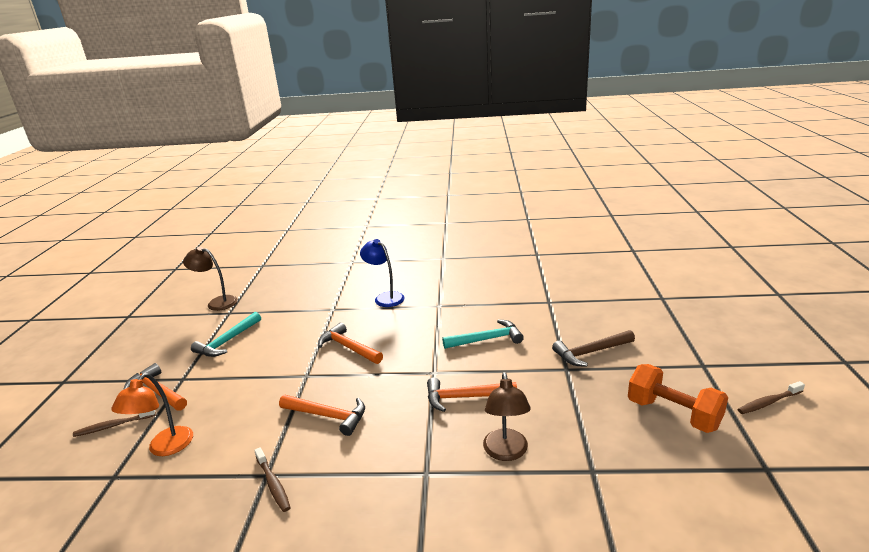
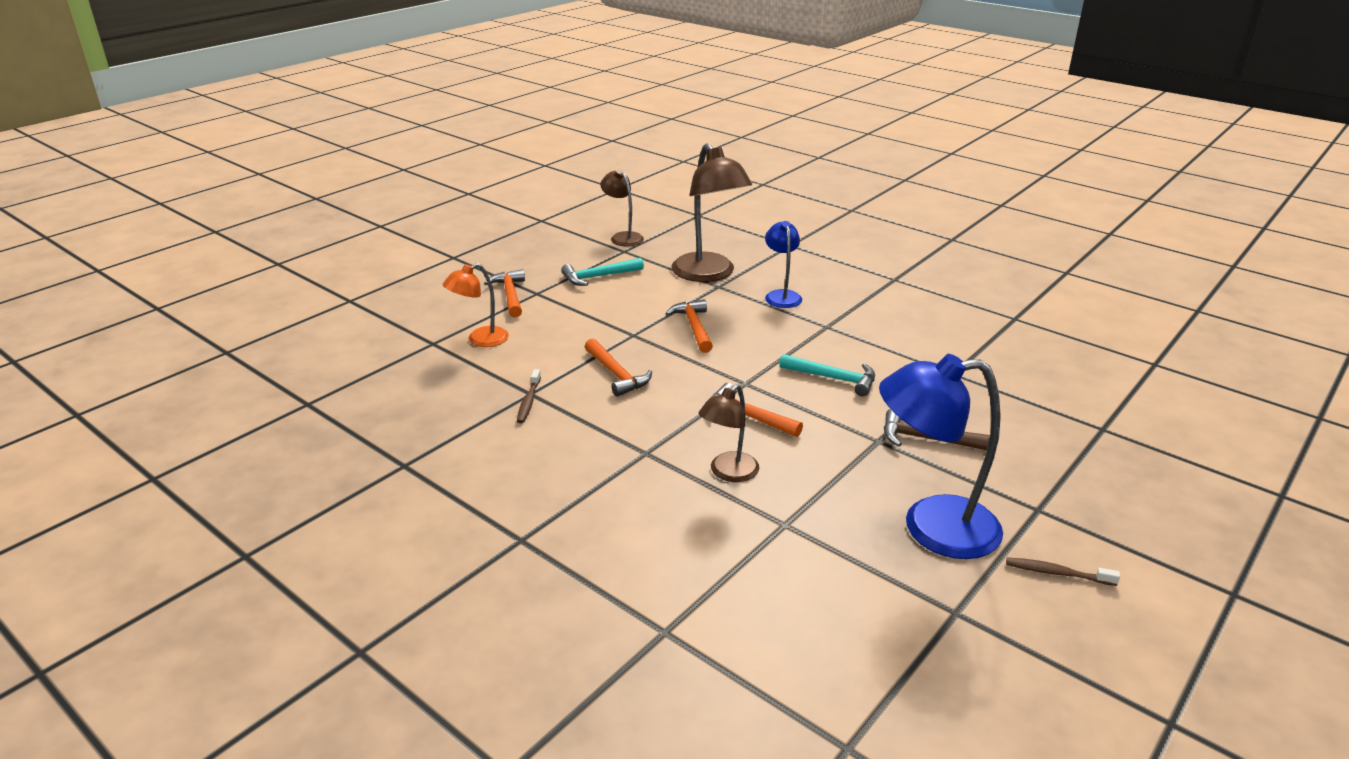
camera: 35 degrees right, 5 degrees up
(113, 426) = (460, 307): brown toothbrush -> none
(316, 304) = (709, 274): none -> brown lamp
(673, 414) = (931, 527): orange dumbbell -> blue lamp

